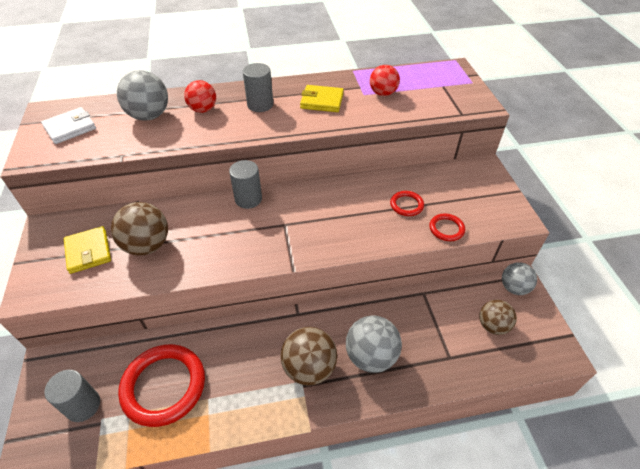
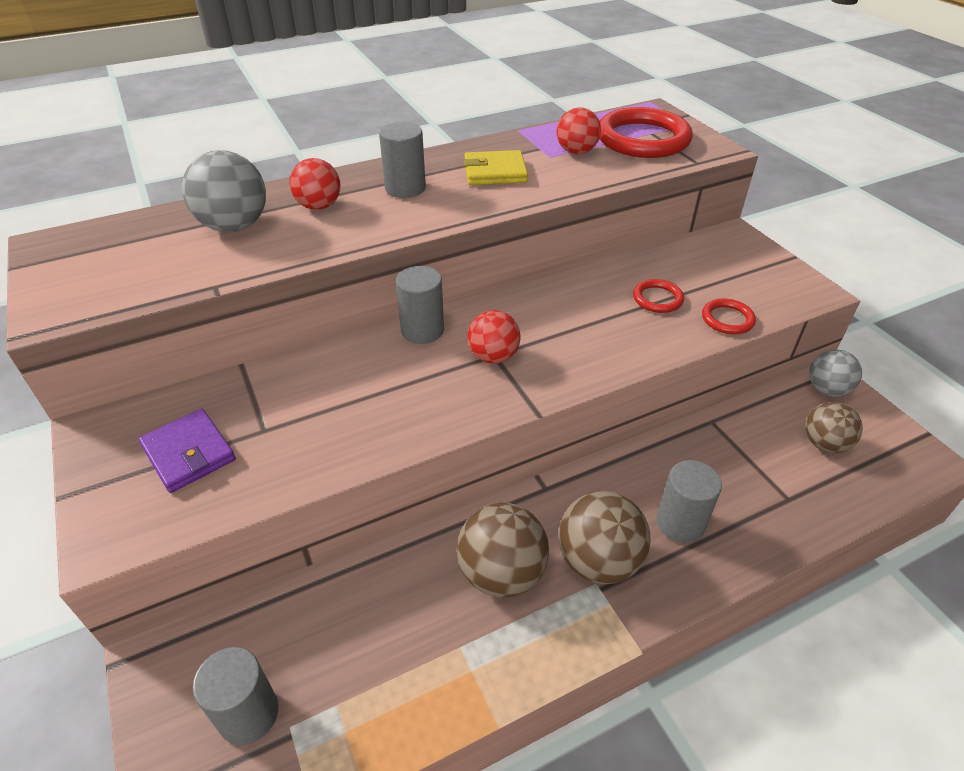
camera: 15 degrees left, 5 degrees down
(70, 128) = (104, 261): white wallet -> none
(88, 251) = (189, 453): yellow wallet -> purple wallet
(147, 245) = (288, 425): brown ball -> brown ball (501, 573)
(164, 386) = (378, 646): red ring -> red ring (642, 139)
(283, 225) = (493, 356): none -> red ball
(371, 356) = (680, 523): grey ball -> grey cylinder

